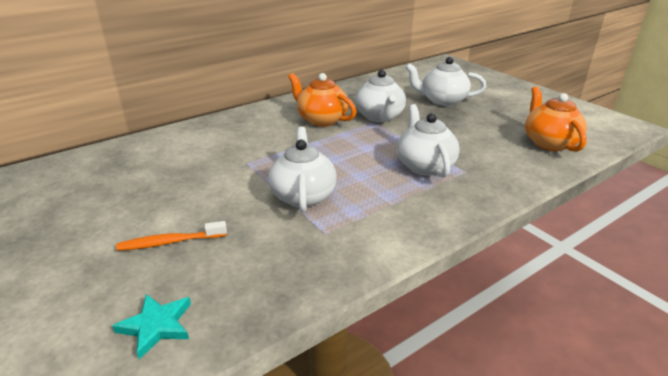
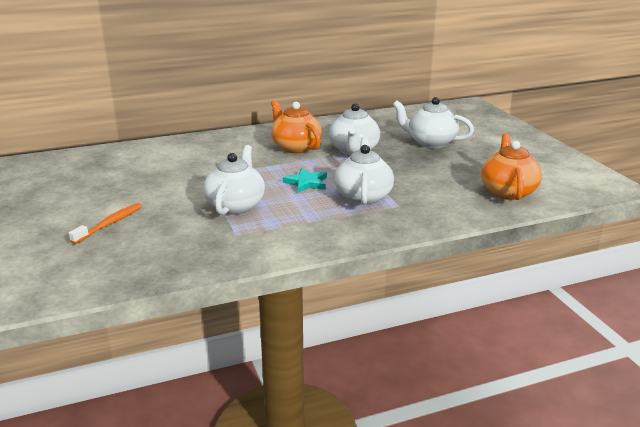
camera: 15 degrees right, 5 degrees down
(156, 326) = (73, 273): turquoise star -> turquoise star (306, 183)
(170, 242) = (110, 224): orange toothbrush -> orange toothbrush turned 120 degrees clockwise

